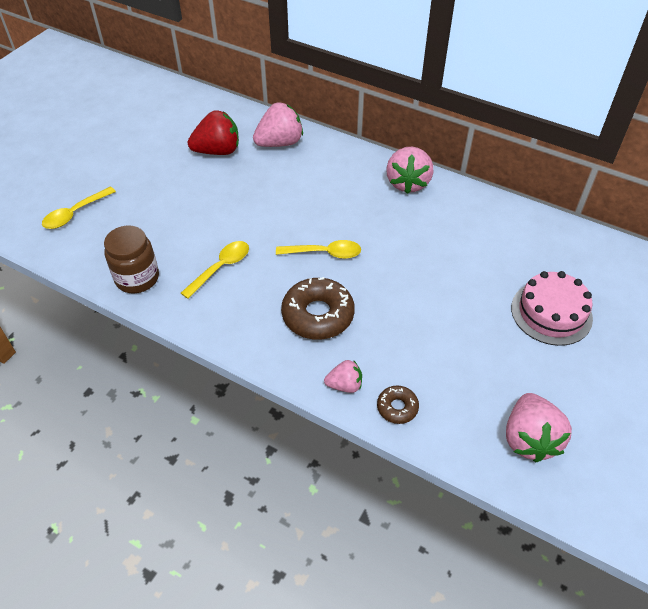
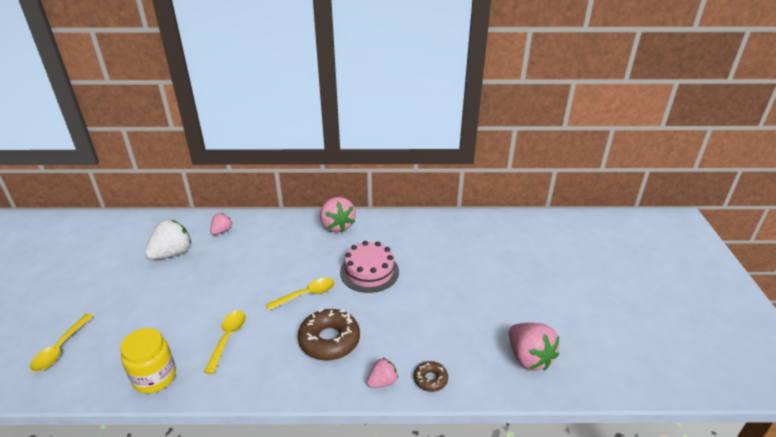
camera: 30 degrees left, 15 degrees down
(137, 278) = (155, 377): brown jar -> yellow jar
(217, 151) = (172, 253): red strawberry -> white strawberry
(279, 143) = (222, 231): pink strawberry -> pink strawberry, size x0.56
(551, 313) = (486, 272): pink cake -> pink cake (369, 272)

